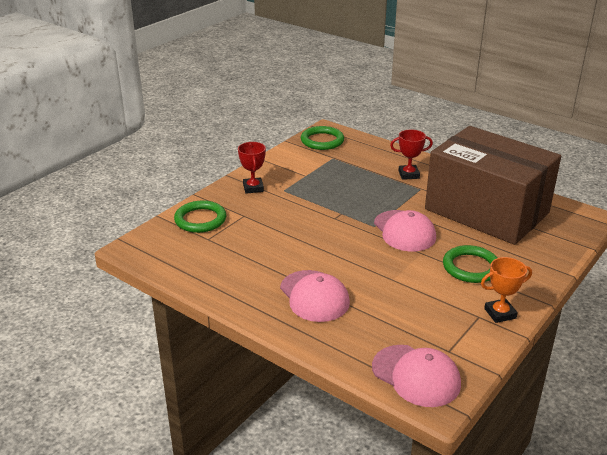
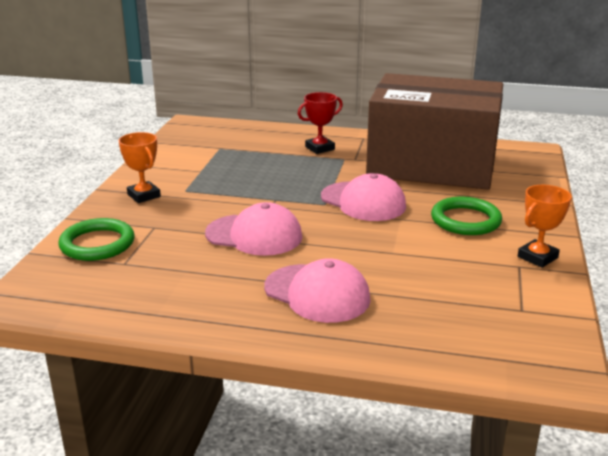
camera: 25 degrees left, 5 degrees down
(253, 188) = (144, 195): red trophy -> orange trophy
(322, 141) = (193, 134): green ring -> none
(416, 376) = (512, 347): pink cap -> pink cap (254, 235)

